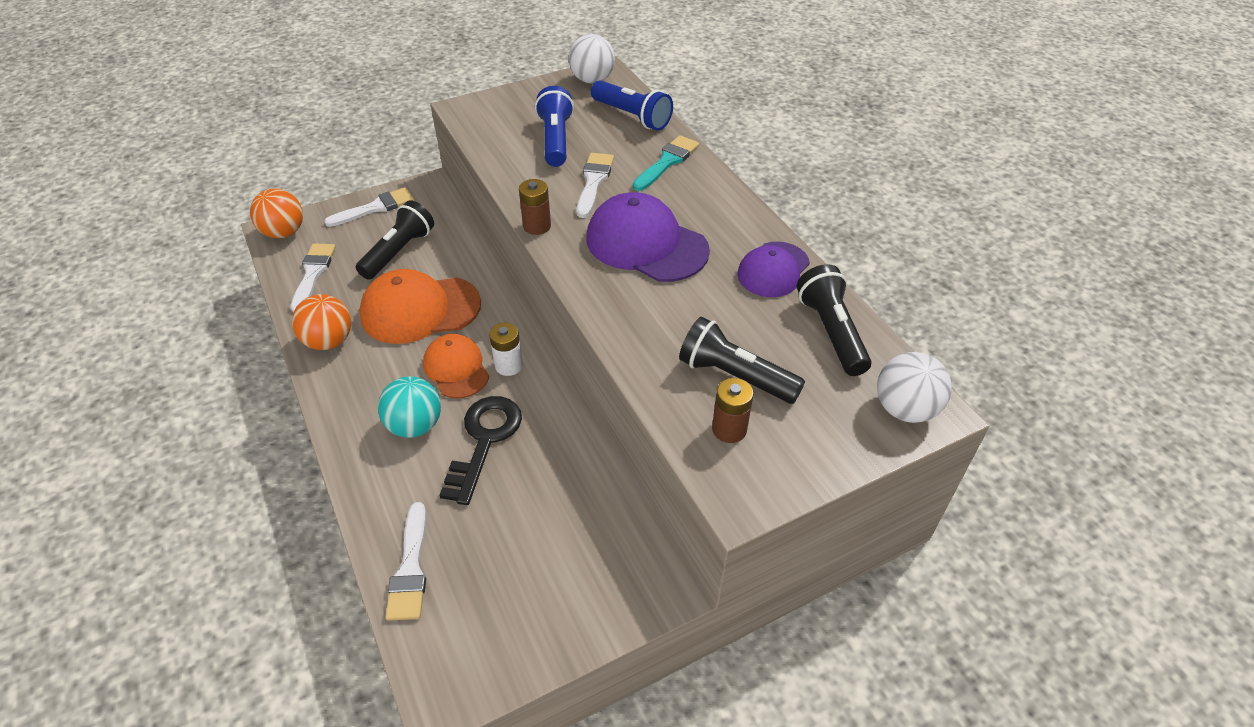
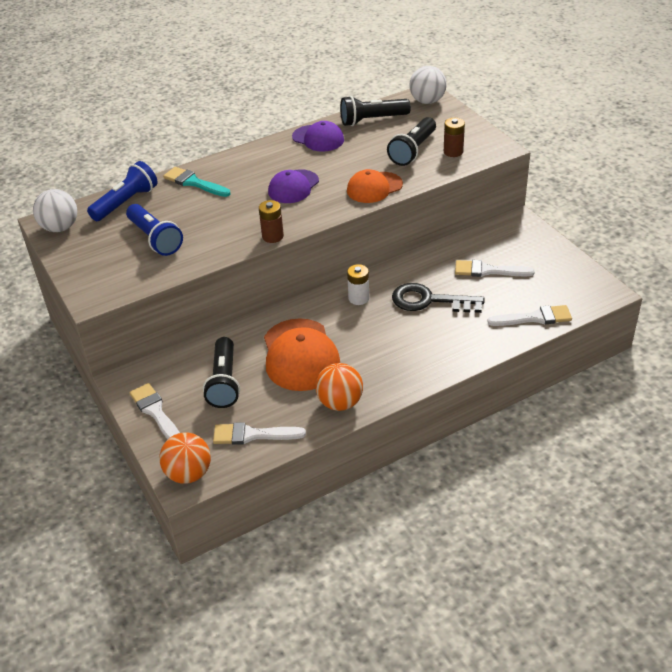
camera: 90 degrees left, 5 degrees down
(399, 252) = (224, 382): black flashlight -> black flashlight turned 120 degrees counterclockwise
(415, 425) = (421, 336): turquoise ball -> none
(456, 368) = (364, 324): orange cap -> orange cap (374, 188)
(555, 140) = (155, 239): blue flashlight -> blue flashlight turned 120 degrees counterclockwise
(594, 182) = (217, 215): white brush -> white brush (488, 271)
(646, 244) = (293, 187): purple cap -> purple cap, size x0.63

